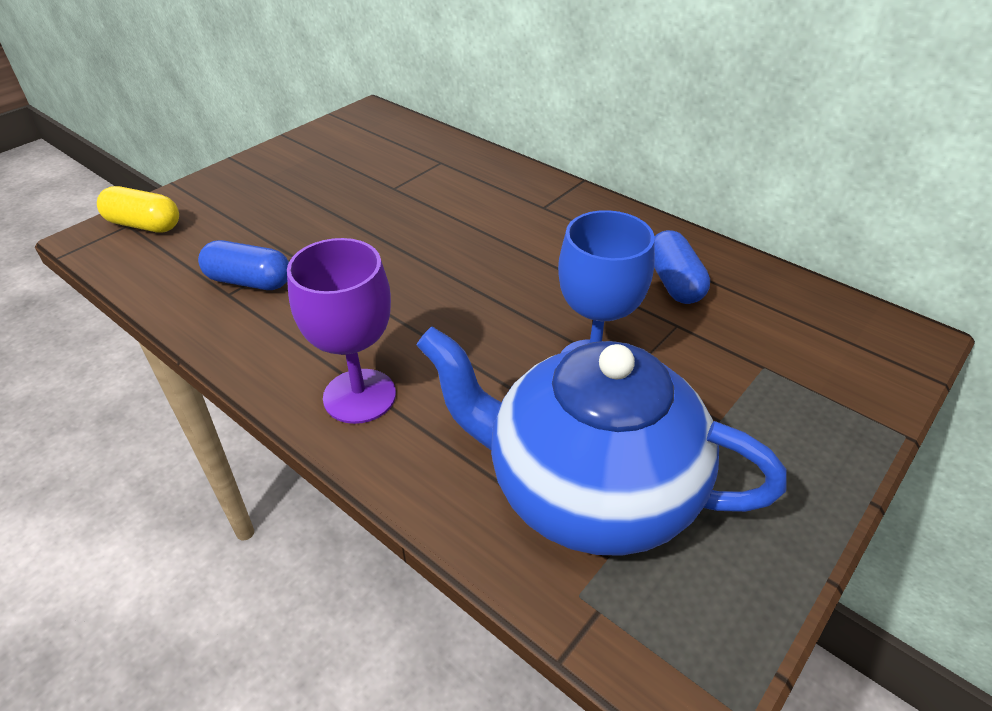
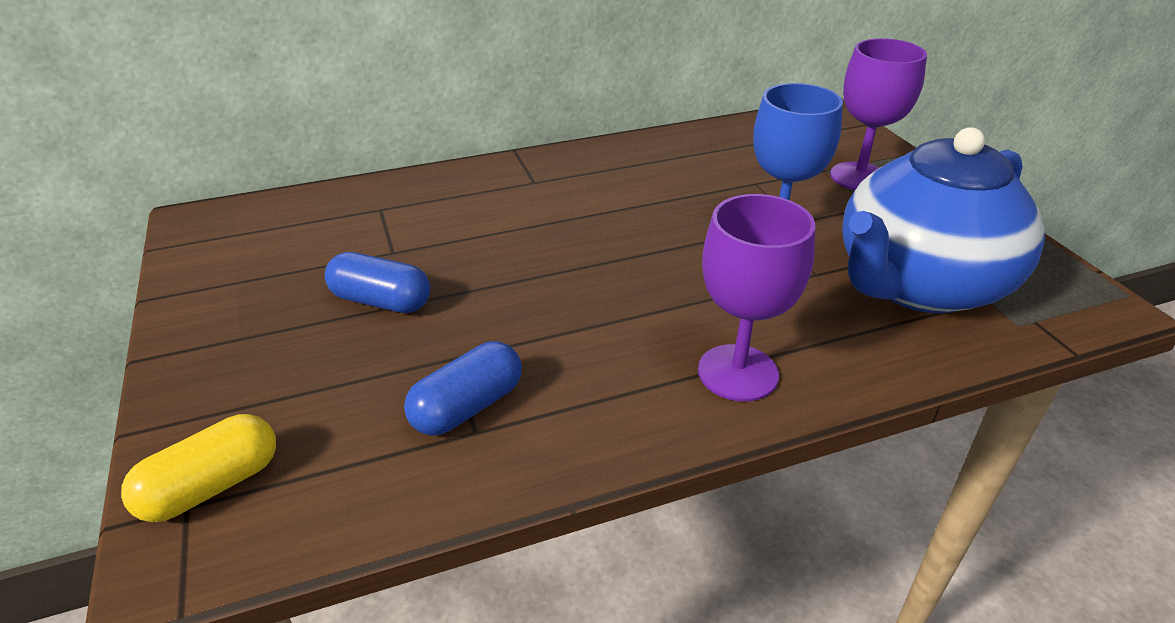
camera: 60 degrees left, 5 degrees down
(674, 282) = (703, 165): blue capsule -> blue capsule (381, 301)
(777, 396) = (859, 177): none -> purple goblet

